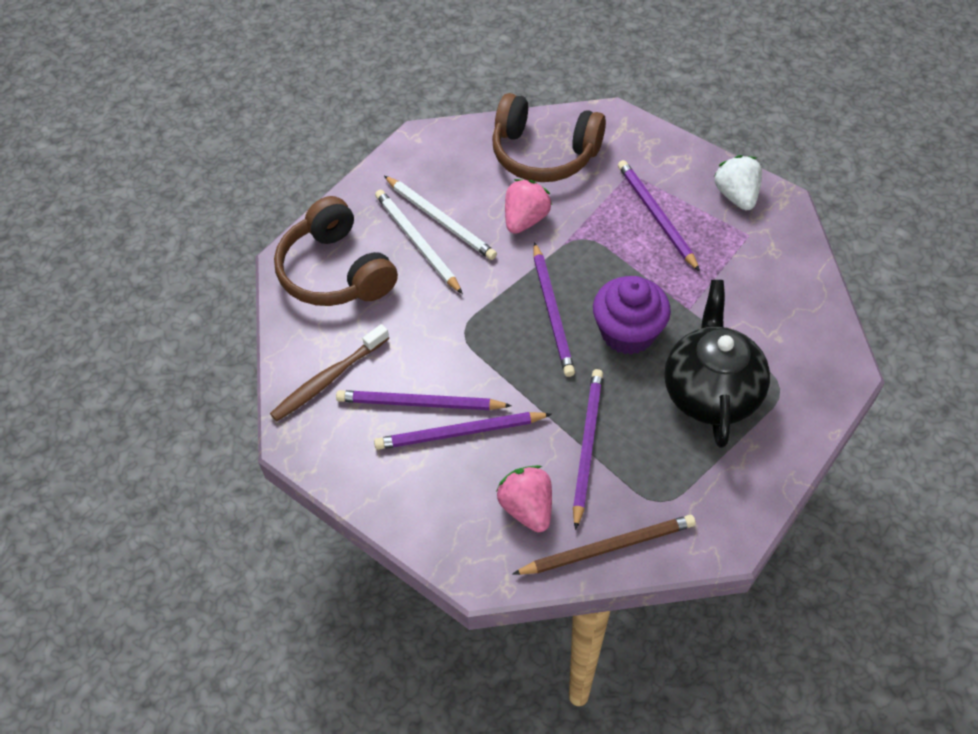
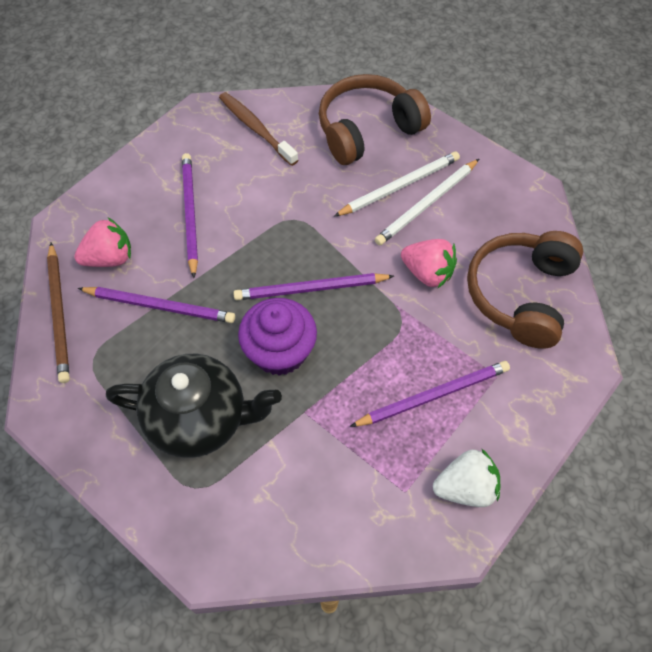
camera: 90 degrees right, 5 degrees up
(419, 403) = (223, 187): purple pencil -> none

